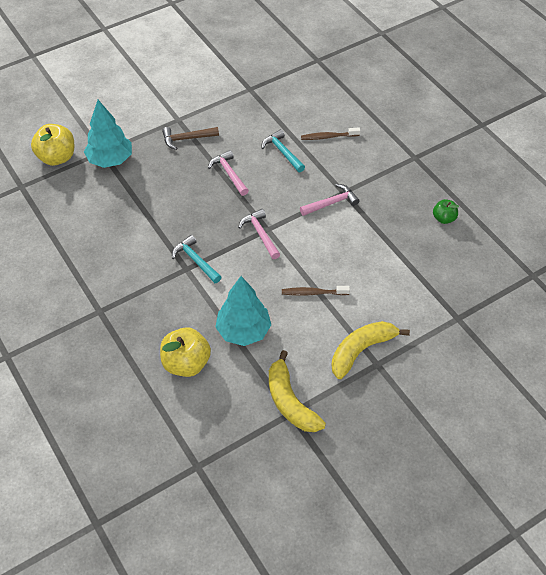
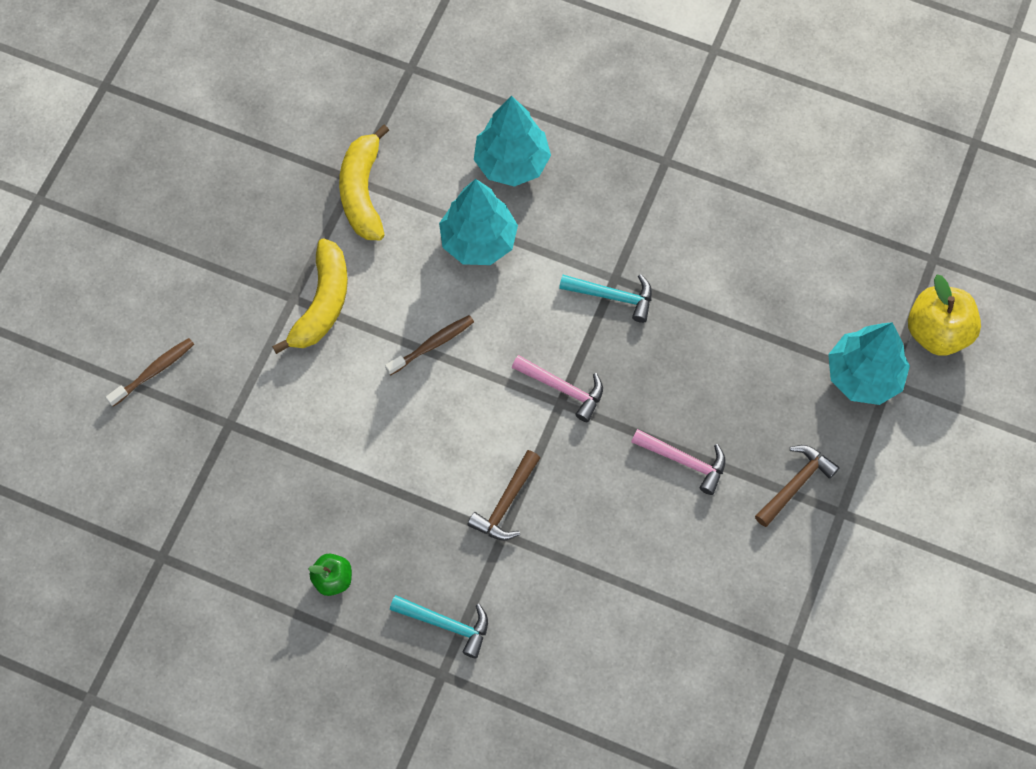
camera: 145 degrees right, 15 degrees up
(186, 363) = (512, 163): yellow apple -> turquoise tree
(282, 152) = (641, 551): turquoise hammer -> turquoise hammer (446, 624)
(290, 401) = (363, 192): yellow banana -> yellow banana turned 120 degrees counterclockwise
(328, 137) = (597, 629): brown toothbrush -> brown toothbrush (154, 371)
(331, 203) = (506, 503): pink hammer -> brown hammer

